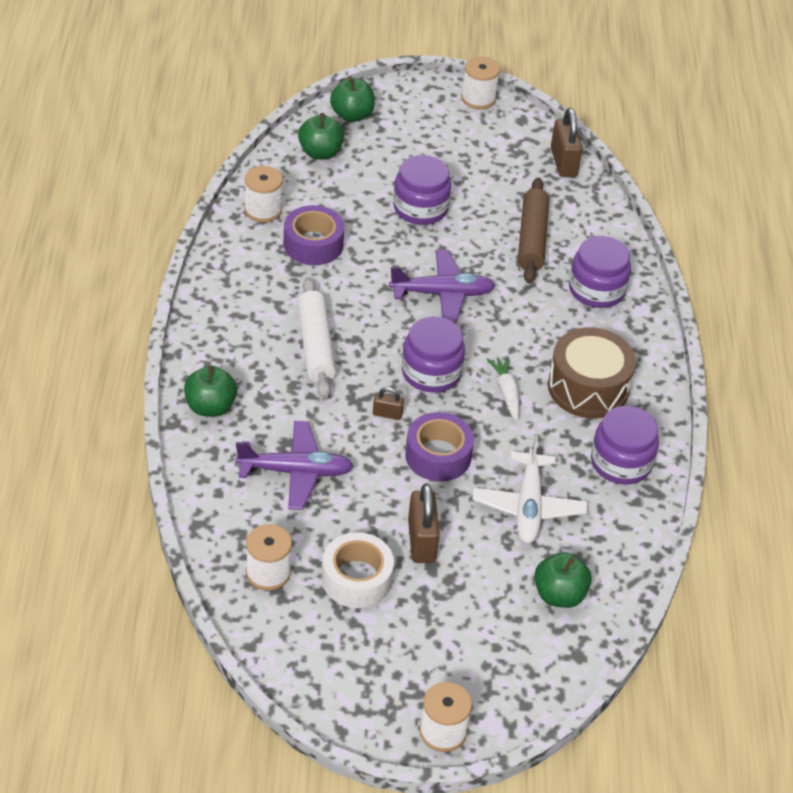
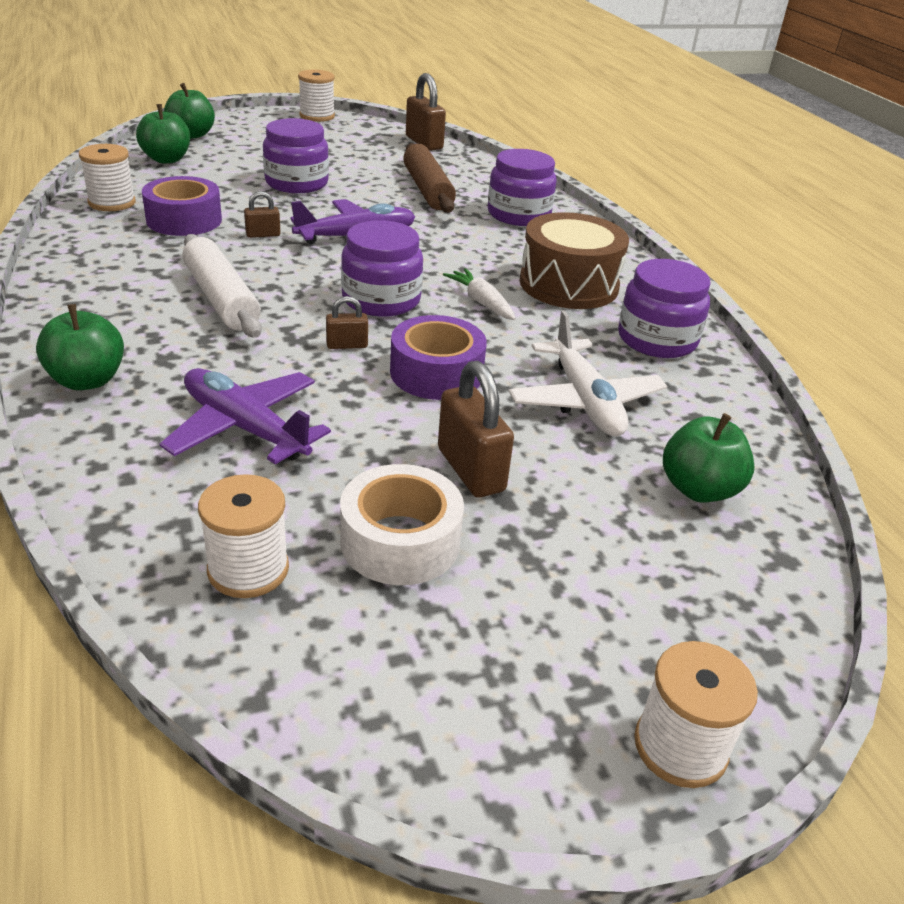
camera: 20 degrees left, 10 degrees down
(296, 472) = (245, 428): purple plane -> purple plane turned 120 degrees counterclockwise
(369, 275) = (263, 235): none -> brown padlock

